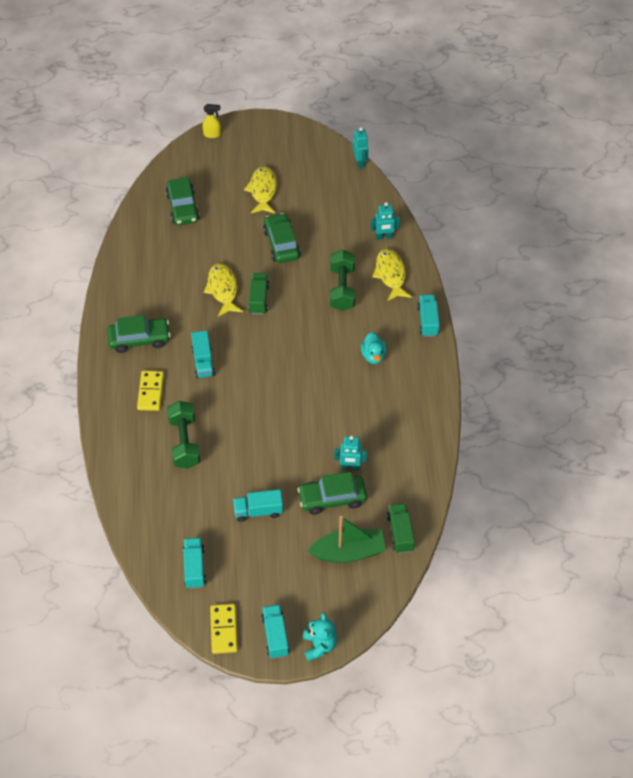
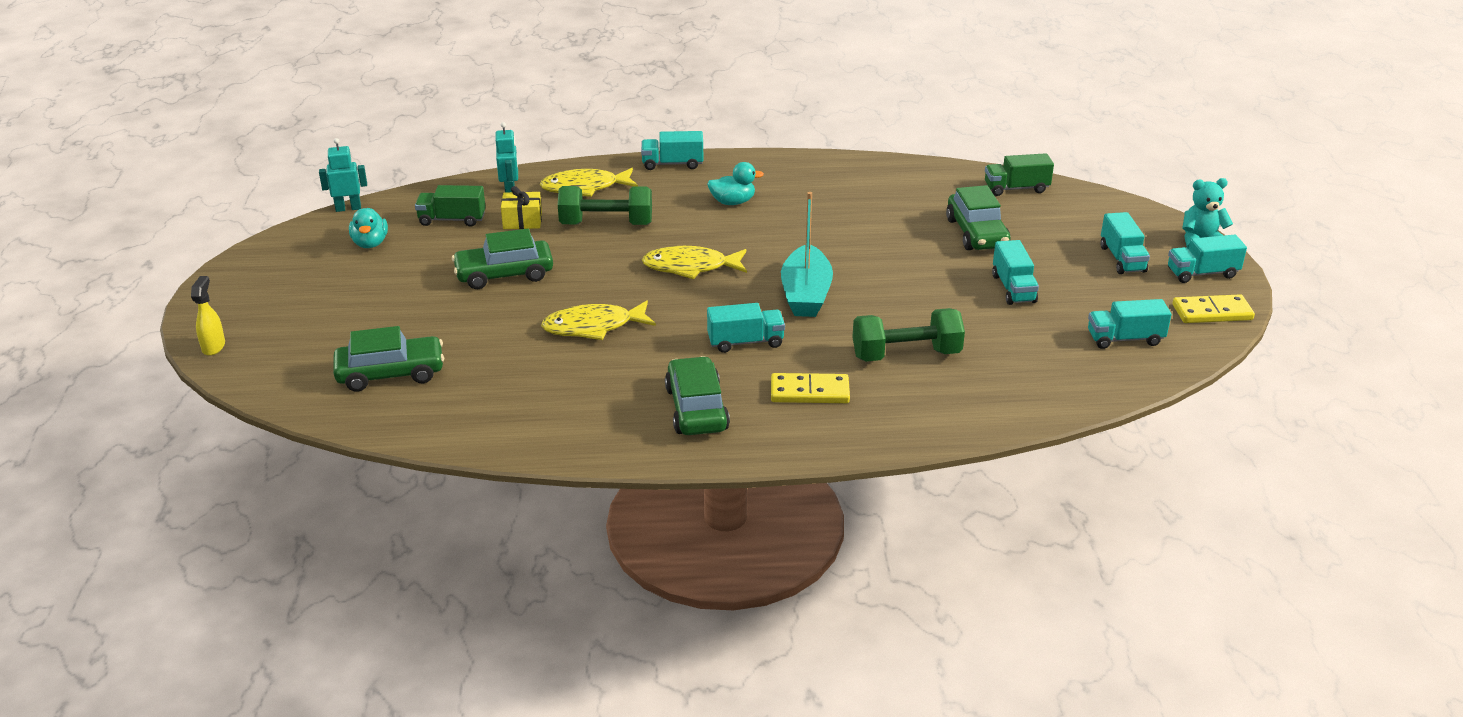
camera: 90 degrees left, 20 degrees down
(254, 394) = (806, 294): none -> turquoise boat
(258, 299) = (618, 293): green truck -> green truck (452, 219)
(263, 190) = (378, 292): yellow fish -> yellow fish (690, 267)
(296, 586) = (1122, 259): none -> turquoise truck
(317, 179) = (370, 243): none -> turquoise duck
(345, 246) = (522, 221): none -> yellow gift
(348, 552) = (1056, 222): green boat -> none
(350, 467) = (923, 220): turquoise robot -> none

